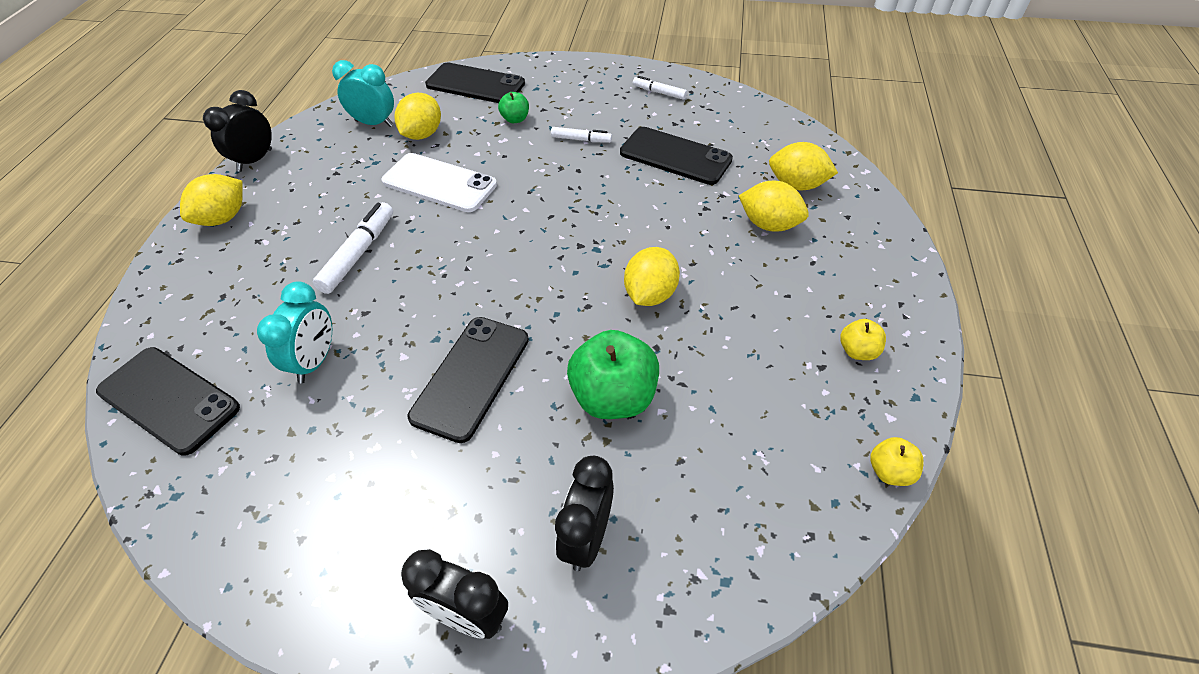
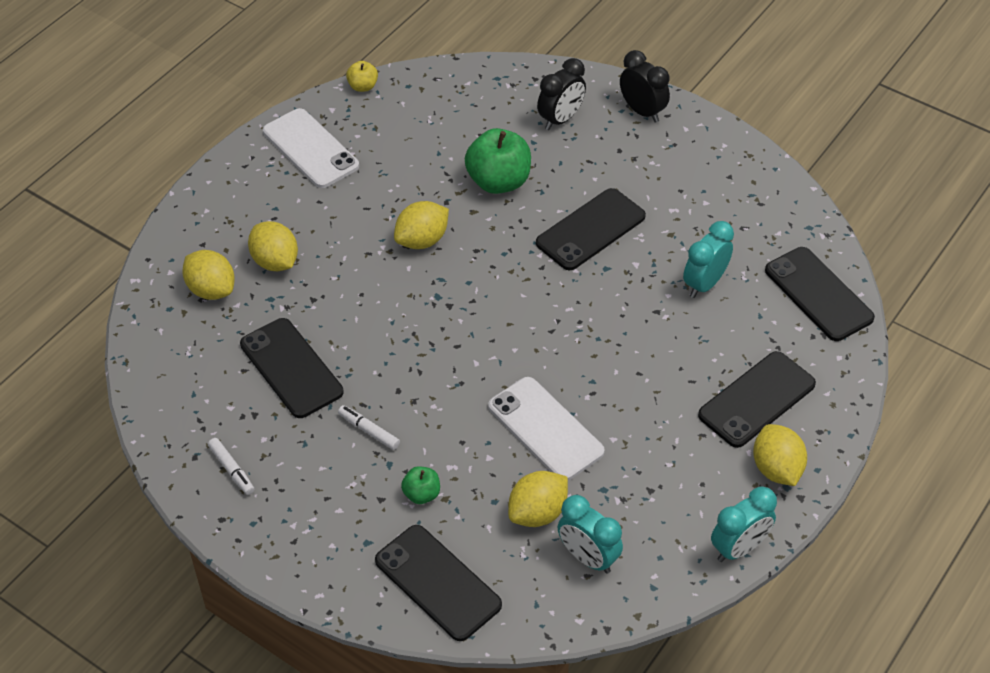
camera: 155 degrees left, 0 degrees up
(223, 218) = (776, 469): yellow lemon -> yellow lemon turned 75 degrees counterclockwise
(244, 265) = (757, 400): none -> black phone
(255, 160) = (739, 548): black clock -> turquoise clock
(358, 253) = (649, 372): white marker -> none
(857, 351) = (310, 149): yellow apple -> white phone

